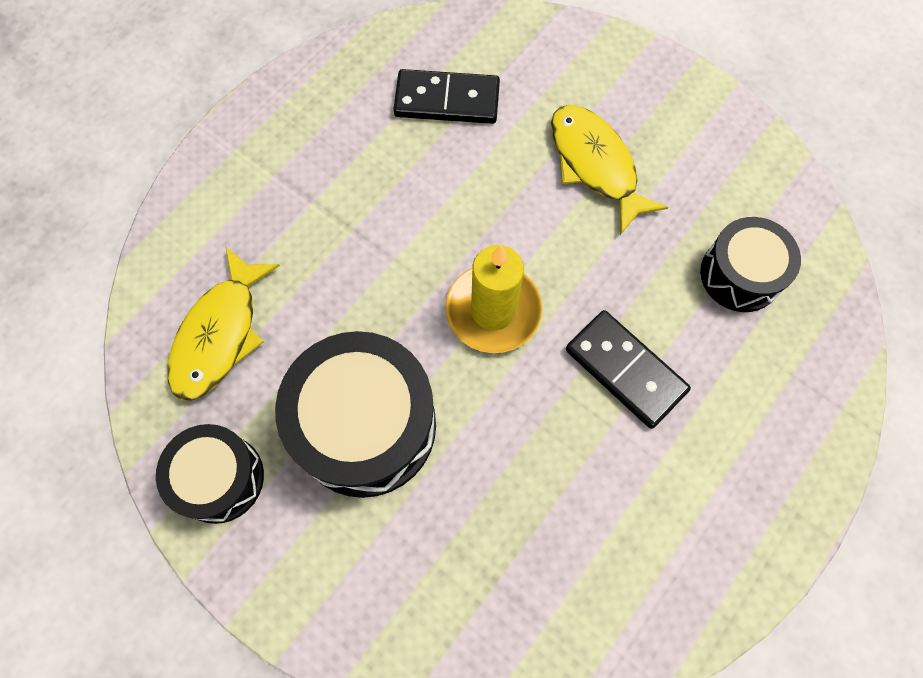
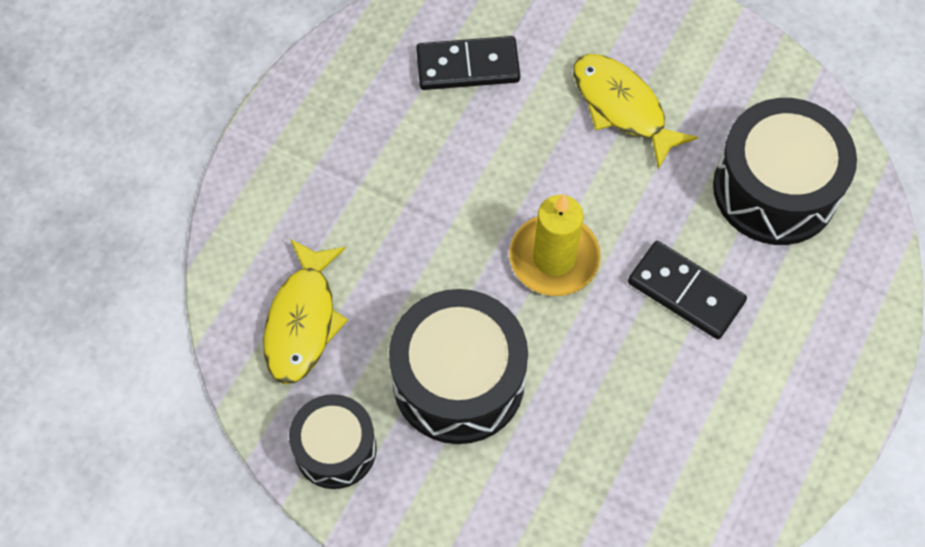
camera: 10 degrees left, 5 degrees down
(740, 275) = (775, 189): black drum -> black drum, size x1.65

